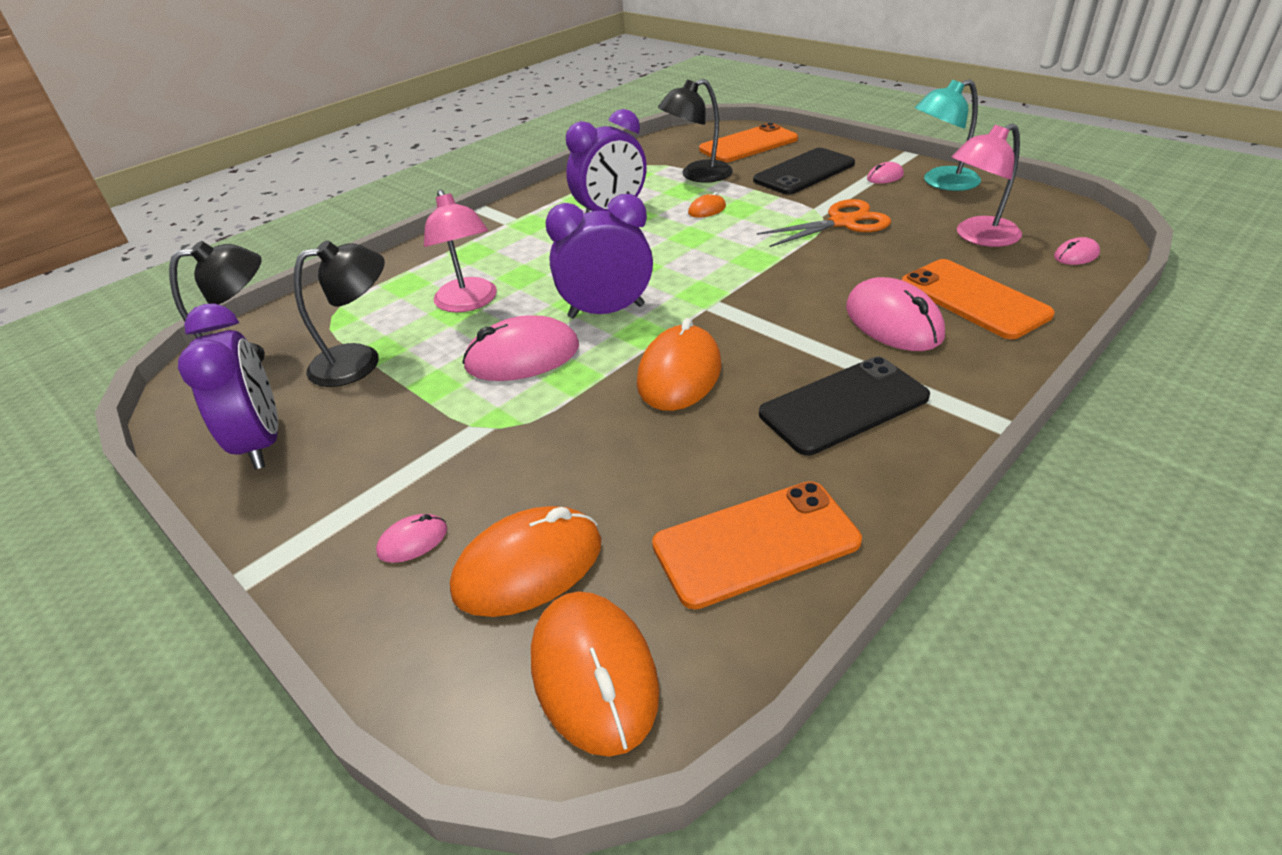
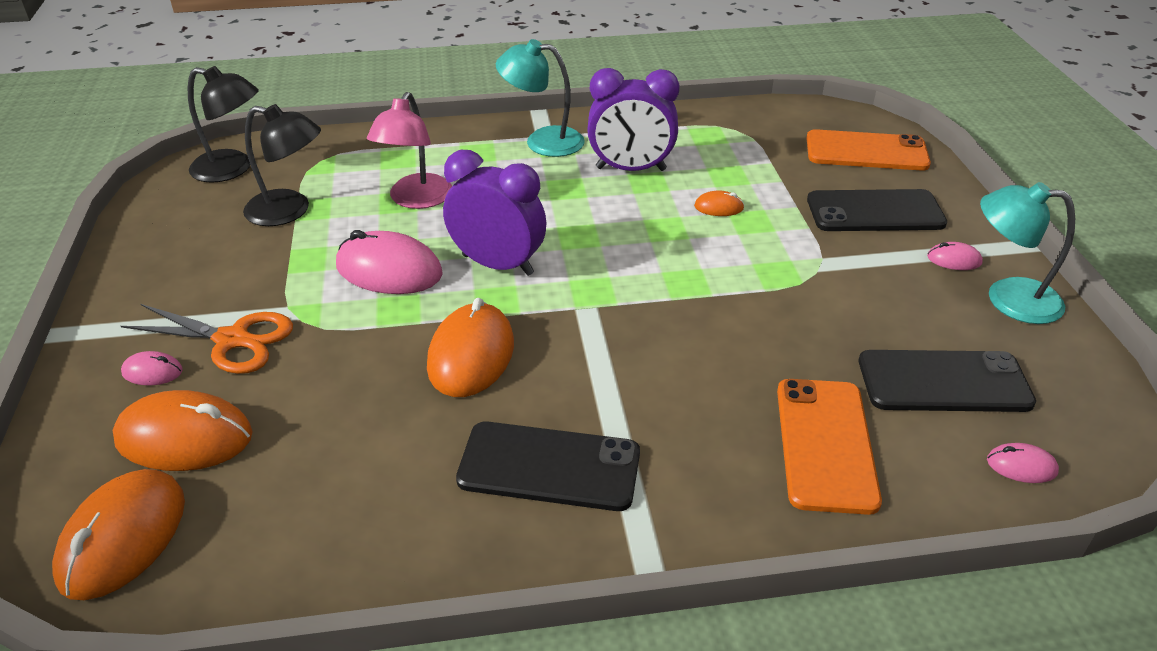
camera: 35 degrees right, 0 degrees up
(261, 442) = (167, 242): purple clock -> none
(515, 224) = (542, 141): none -> turquoise lamp
(679, 374) = (471, 355): orange mouse -> orange mouse turned 45 degrees counterclockwise
(697, 175) = (764, 164): black lamp -> none
(756, 543) = (327, 528): orange phone -> none
(842, 222) = (826, 289): orange scissors -> orange scissors (232, 340)
(893, 322) = (711, 419): pink mouse -> none
(978, 237) = (944, 382): pink lamp -> black phone

